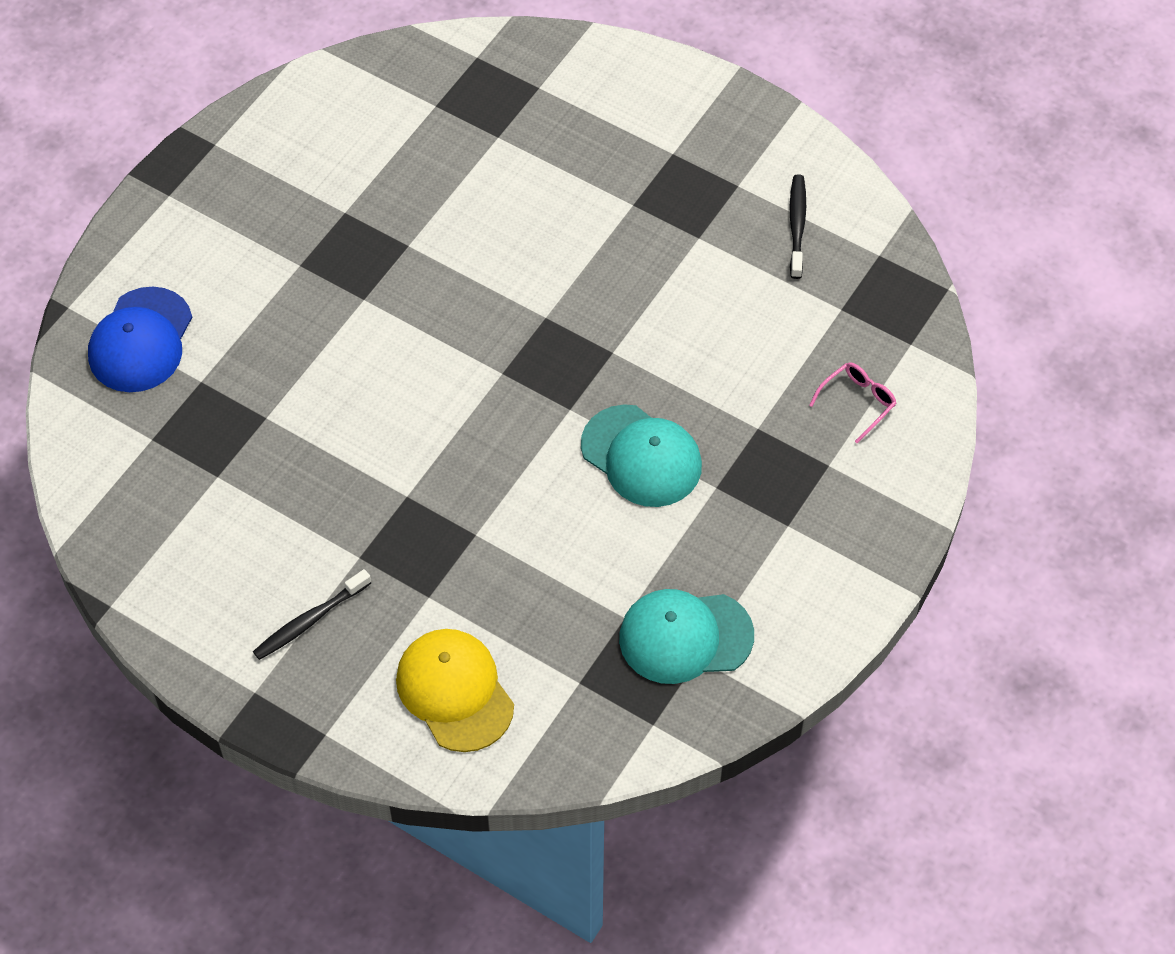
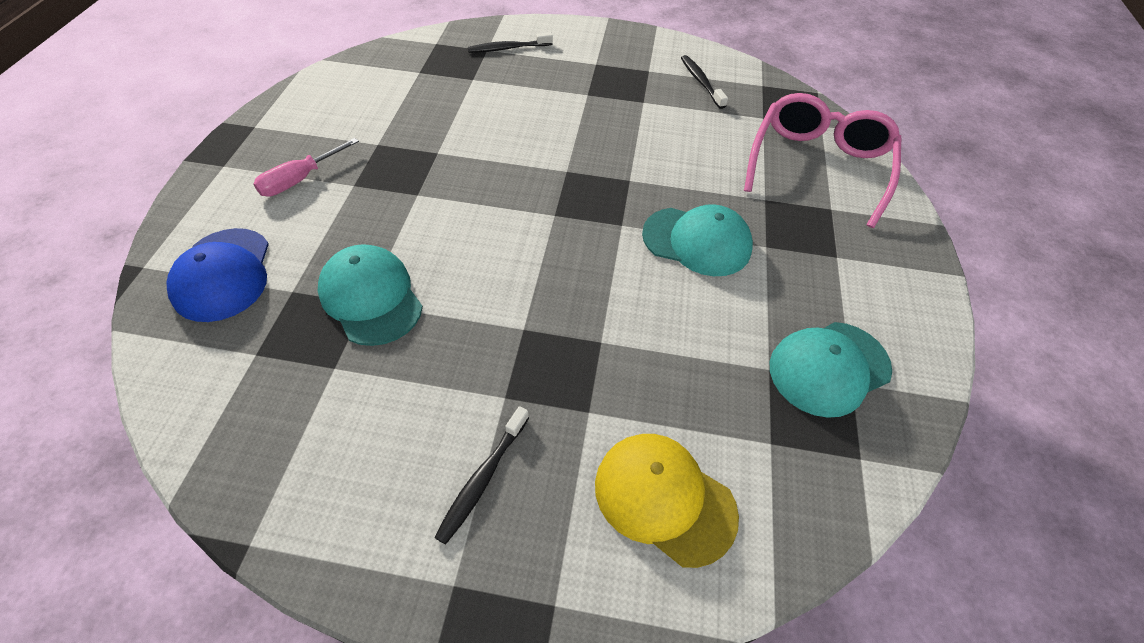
camera: 25 degrees left, 5 degrees down
(244, 241) = (299, 180): none -> pink screwdriver
(273, 413) = (371, 297): none -> turquoise cap
(568, 92) = (508, 48): none -> black toothbrush
(858, 402) = (818, 166): pink glasses -> pink glasses, size x2.46

